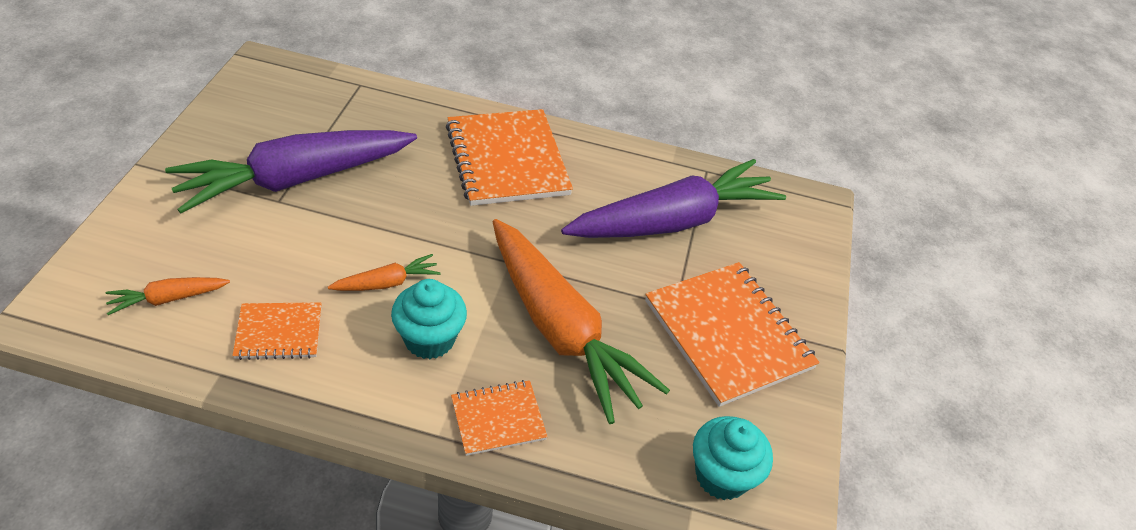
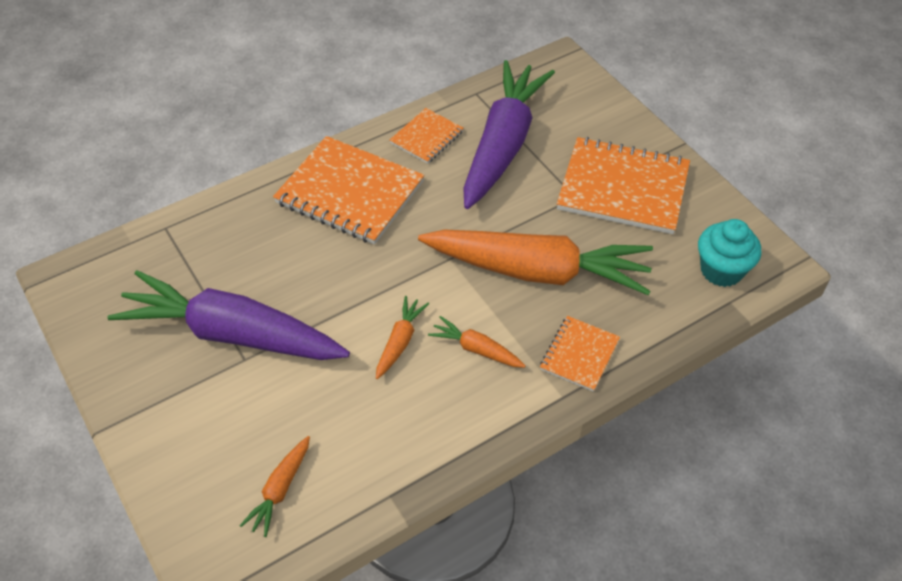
camera: 40 degrees left, 5 degrees up
(279, 332) = (384, 436): orange notebook -> orange notebook (426, 137)
(296, 179) = (232, 334): purple carrot -> purple carrot turned 90 degrees clockwise
(429, 339) = (476, 349): turquoise cupcake -> orange carrot

